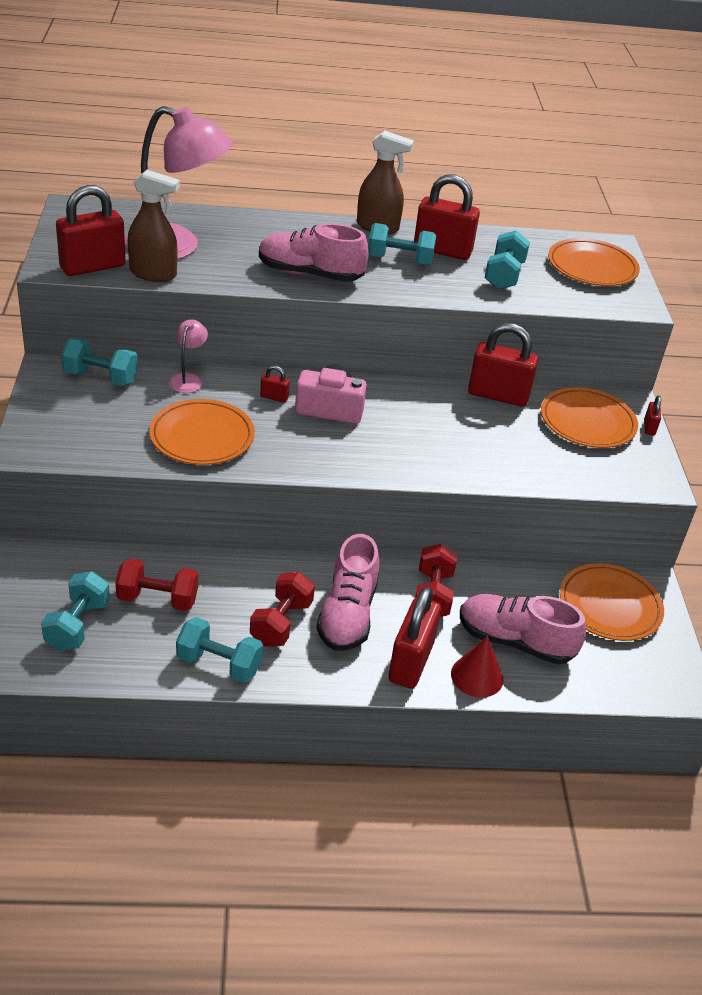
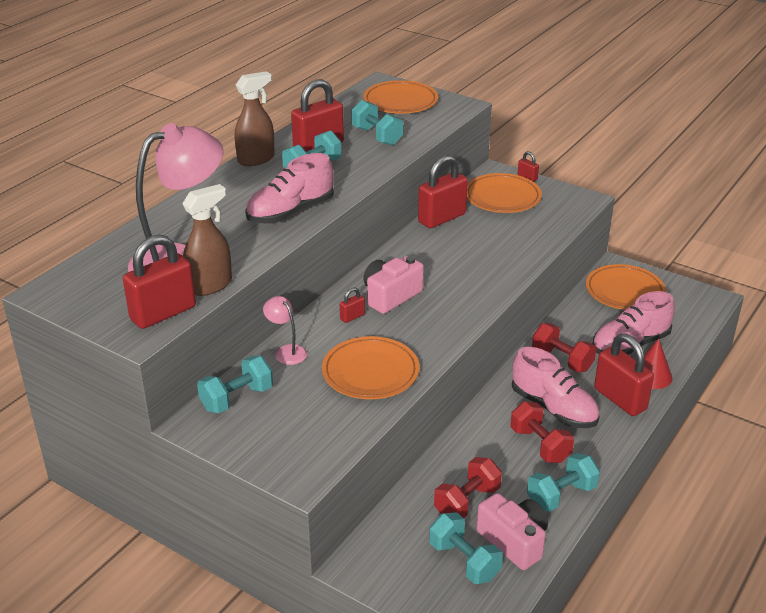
camera: 50 degrees left, 5 degrees down
(92, 267) = (163, 313): red padlock -> red padlock turned 45 degrees clockwise
(128, 651) = (514, 541): none -> pink camera

